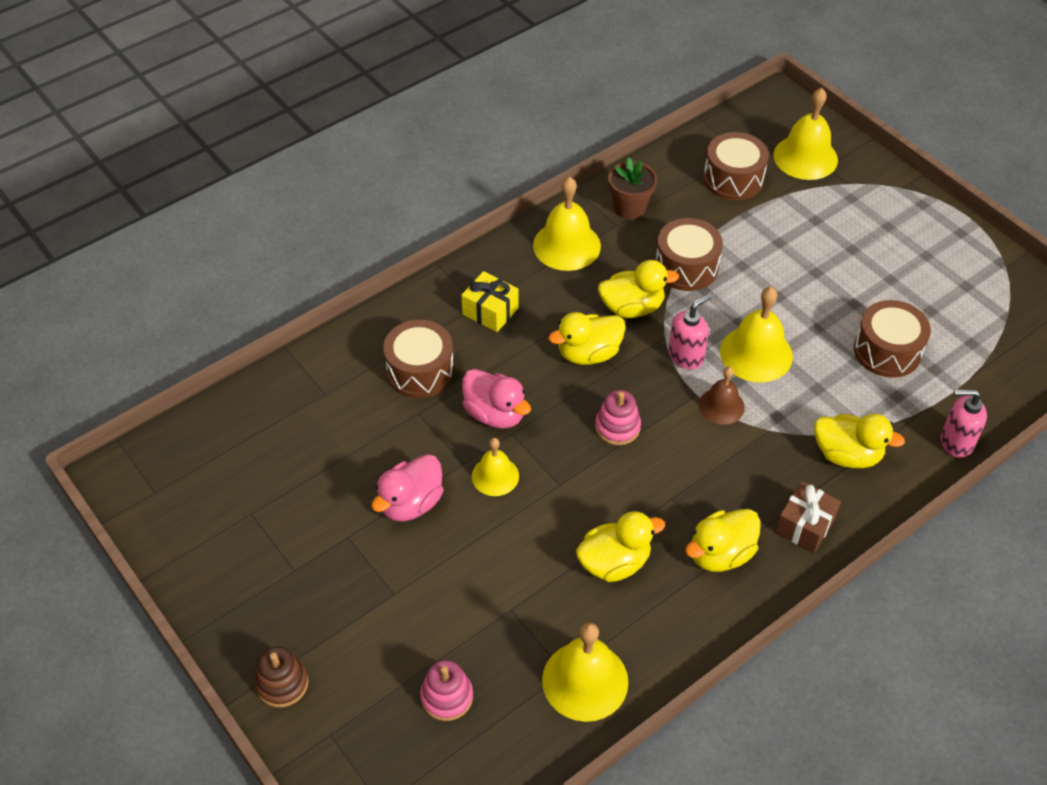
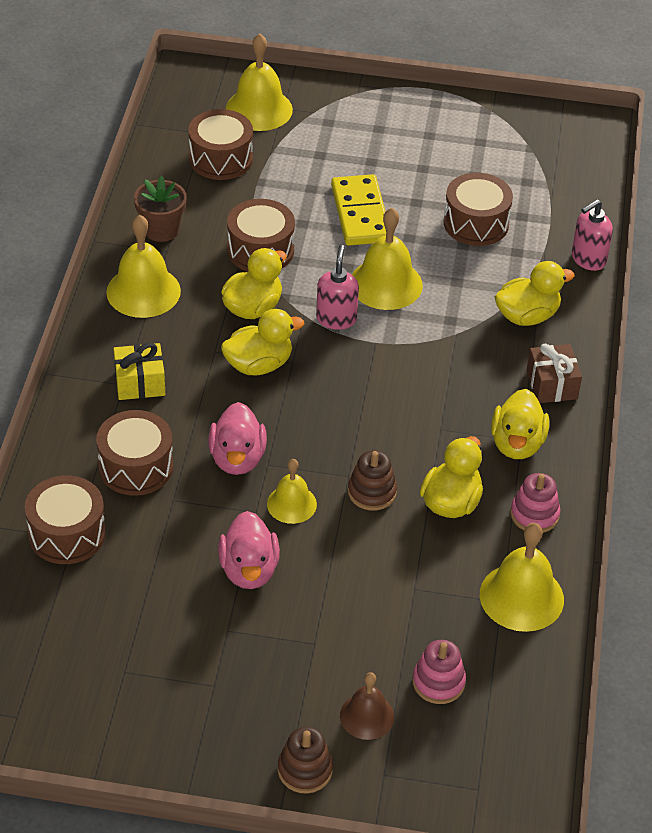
camera: 45 degrees left, 5 degrees down
(324, 387) = (67, 534): none -> brown drum
(495, 414) = (237, 458): pink duck -> pink duck turned 90 degrees clockwise
(563, 510) = (372, 492): none -> brown stacking toy
(588, 353) = (259, 365): yellow duck -> yellow duck turned 135 degrees counterclockwise
(617, 427) = (344, 405): pink stacking toy -> pink stacking toy (534, 514)
(721, 406) = (403, 338): brown bell -> brown bell (367, 716)
(797, 285) = (360, 214): none -> yellow domino

